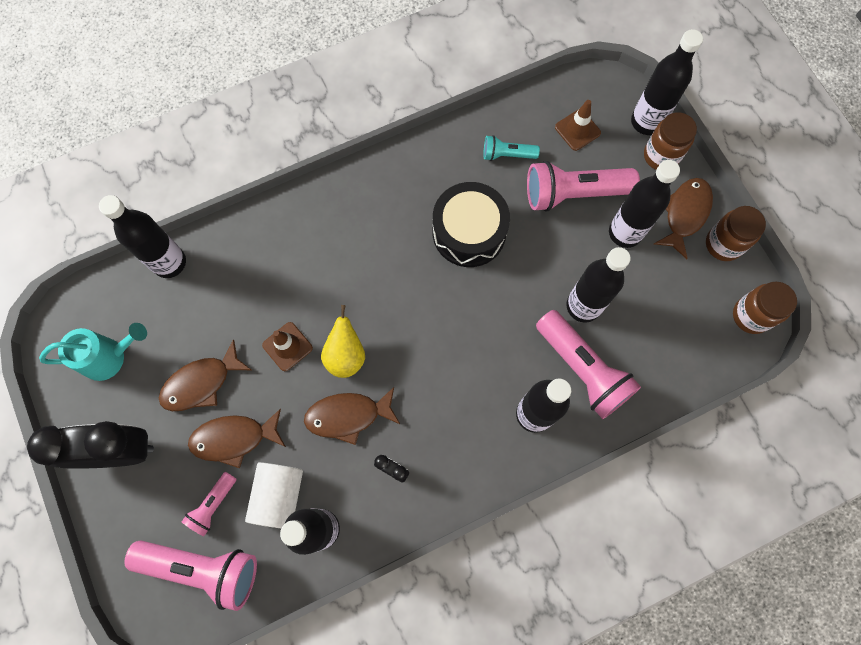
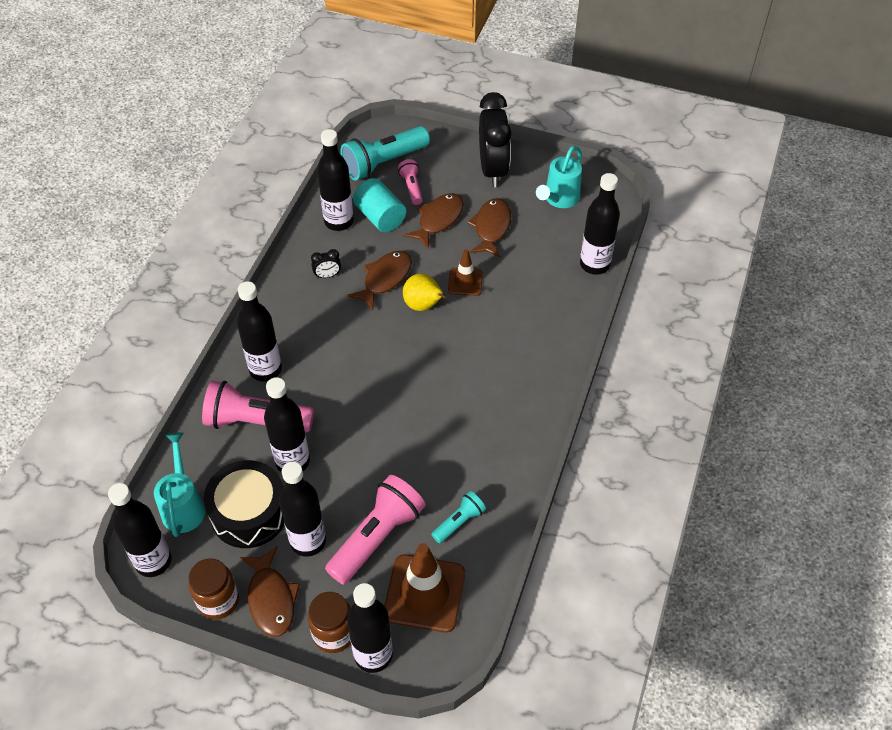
camera: 135 degrees right, 20 degrees down
(120, 451) = (493, 170): black clock -> black clock turned 45 degrees counterclockwise
(203, 568) = (383, 163): pink flashlight -> turquoise flashlight
(279, 495) = (380, 217): white cylinder -> turquoise cylinder
(469, 232) = (426, 441): black drum -> black drum (249, 513)
(577, 130) = (424, 593): brown traffic cone -> brown traffic cone, size x1.81
(696, 343) = (183, 506): none -> turquoise watering can
(751, 316) = (153, 561): brown jar -> black bottle

